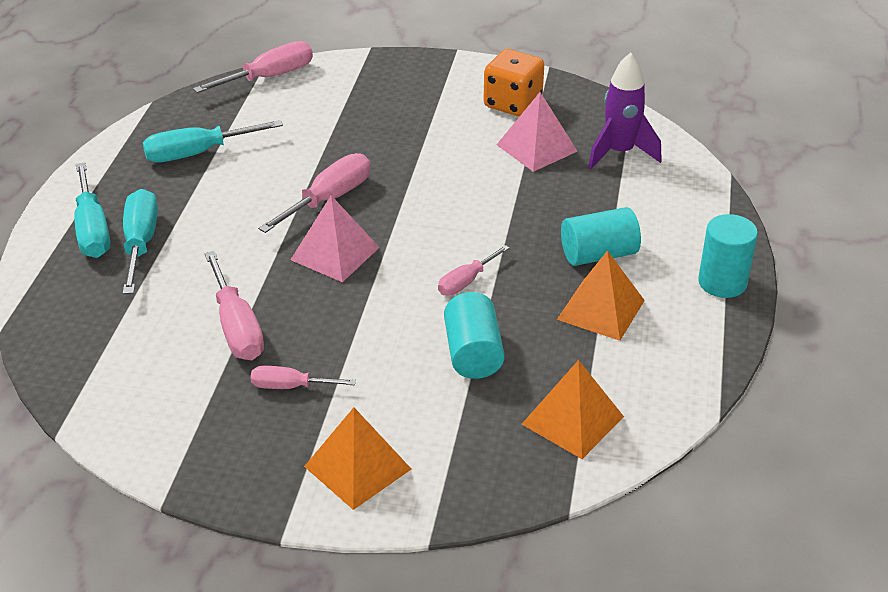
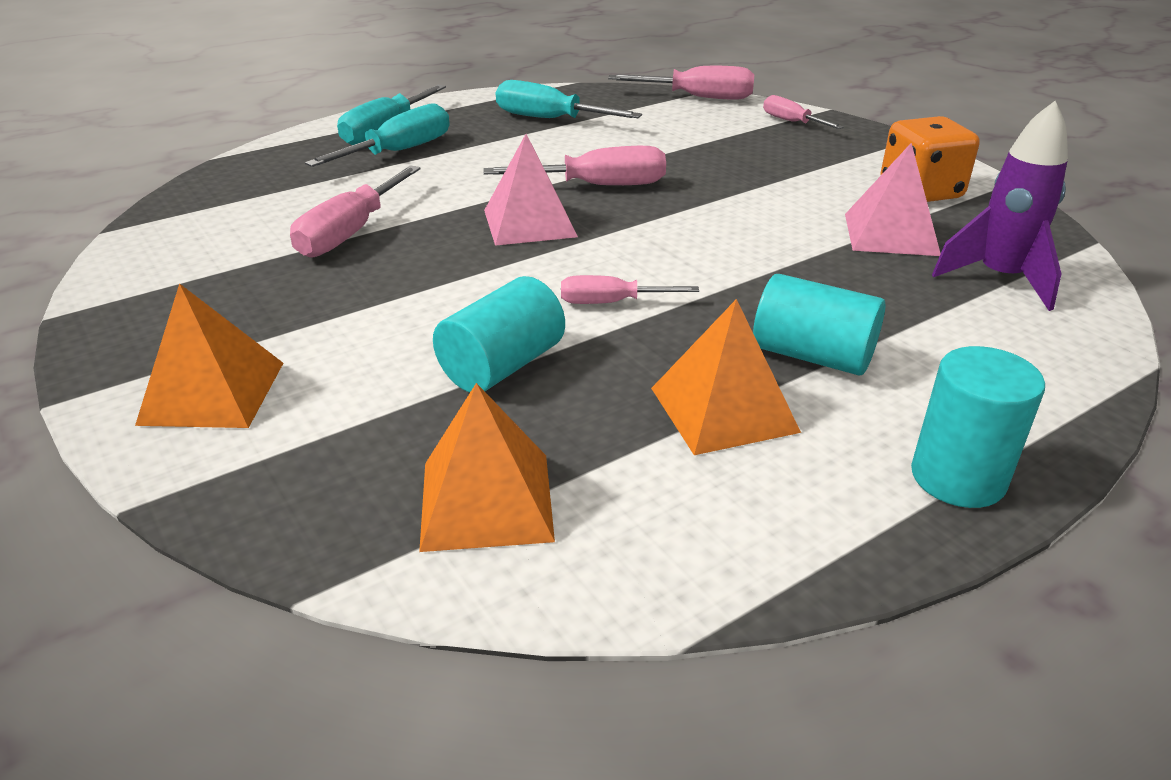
camera: 45 degrees right, 5 degrees down
(290, 386) = (299, 295): pink screwdriver -> pink screwdriver (791, 122)

